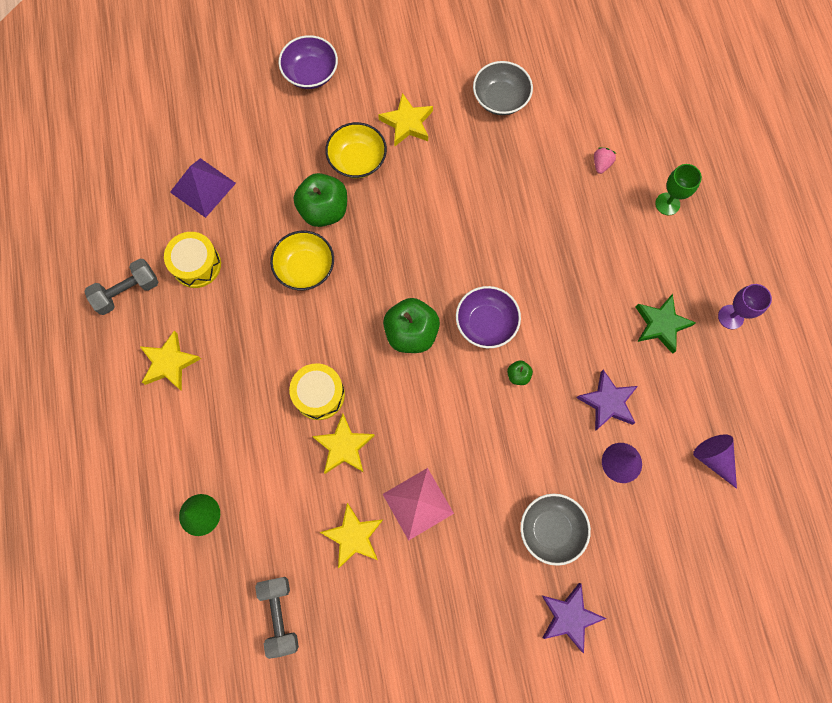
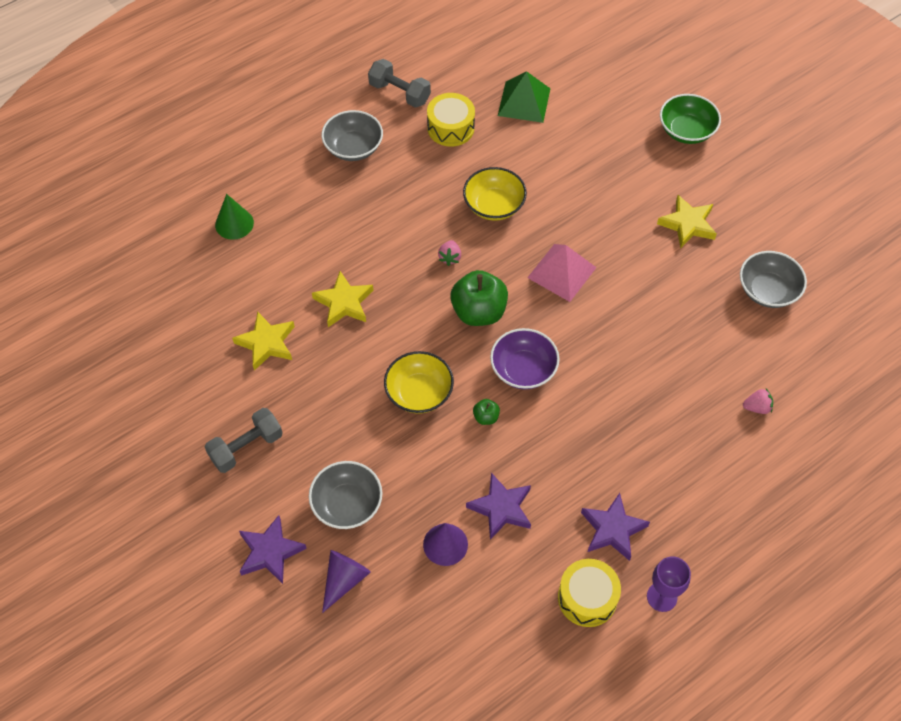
camera: 65 degrees right, 15 degrees down
(169, 363) = (353, 147): yellow star -> grey bowl
(203, 187) = (524, 102): purple pyramid -> green pyramid
(280, 615) = (174, 316): grey dumbbell -> grey dumbbell (246, 447)
(310, 73) = (686, 131): purple bowl -> green bowl
(319, 394) = (382, 264): yellow drum -> yellow drum (587, 598)
(324, 210) = (557, 196): green apple -> none
(342, 331) = (450, 257): none -> pink strawberry
(357, 160) = (623, 201): yellow bowl -> yellow bowl (419, 393)
(418, 503) = (319, 381): pink pyramid -> pink pyramid (561, 272)
(661, 324) = (613, 529): green star -> purple star
(667, 204) = (753, 487): green goblet -> none
(714, 459) = (494, 634): purple cone -> purple cone (344, 580)

